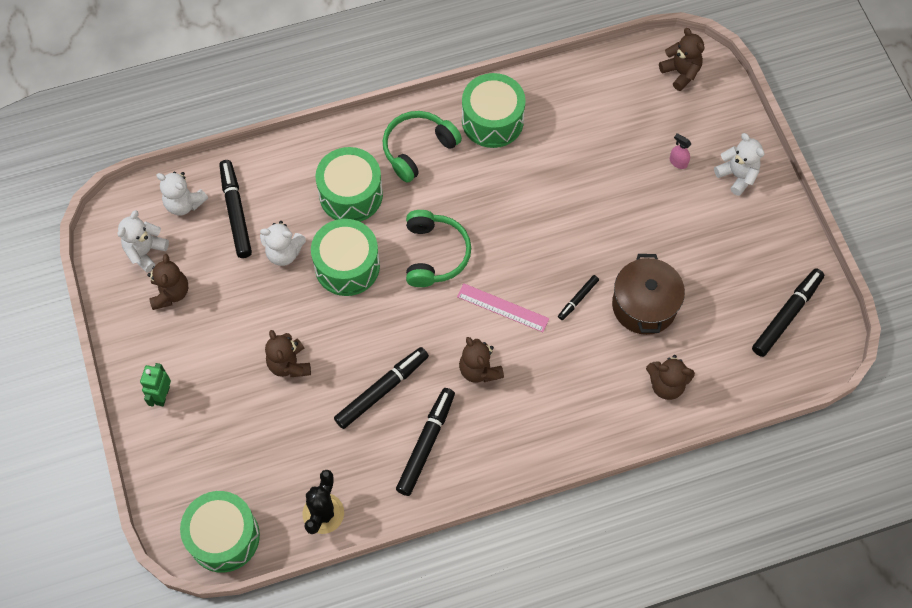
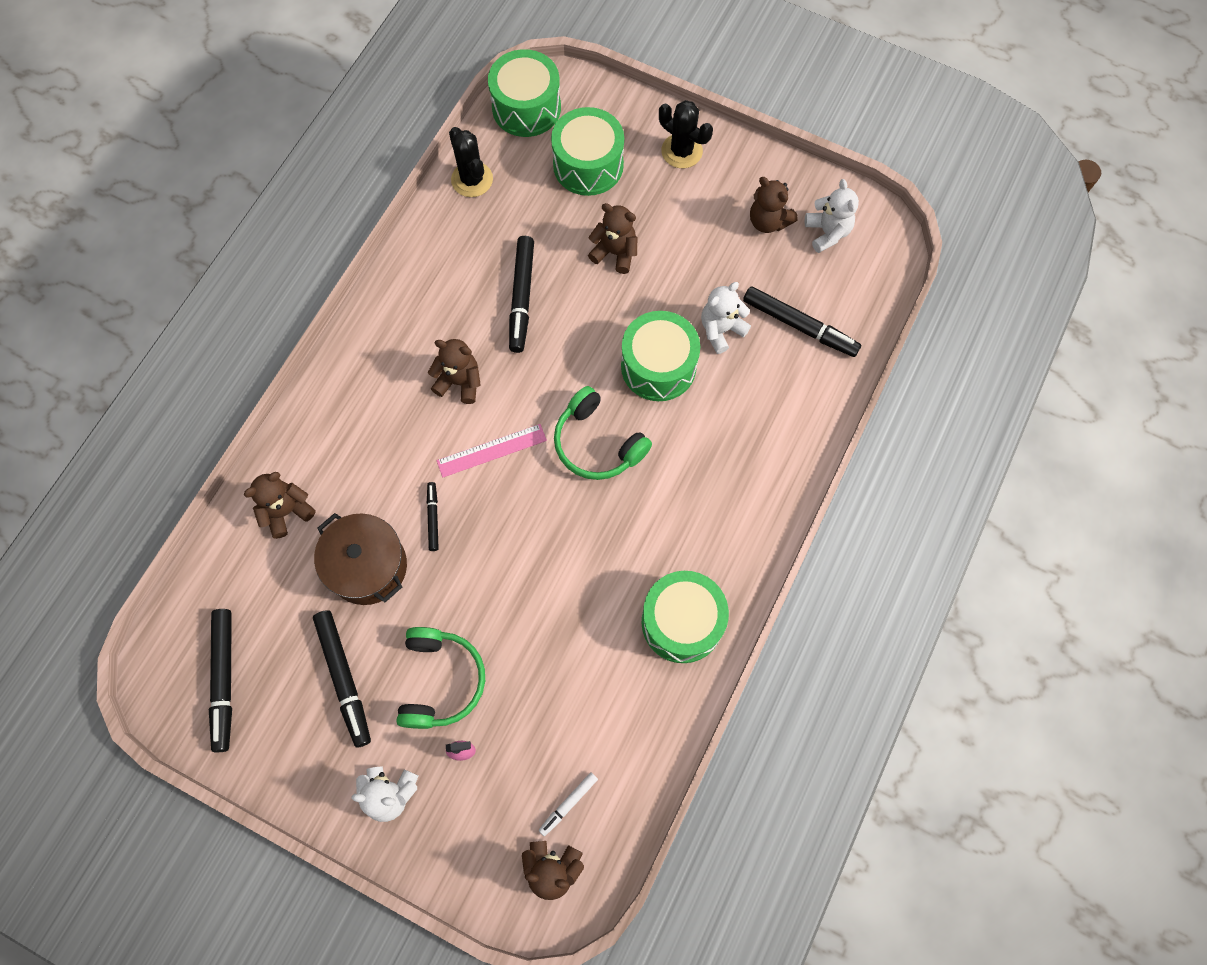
camera: 135 degrees right, 5 degrees up
(162, 395) = (681, 151): green robot -> black cactus
(184, 203) = (848, 294): white teddy bear -> none
(351, 194) = (726, 429): green drum -> green drum (588, 165)
(418, 149) = (717, 526): green headphones -> green headphones (440, 681)
(426, 443) = (445, 290): black marker -> black marker (344, 679)
(644, 92) = (568, 804): none -> white marker

